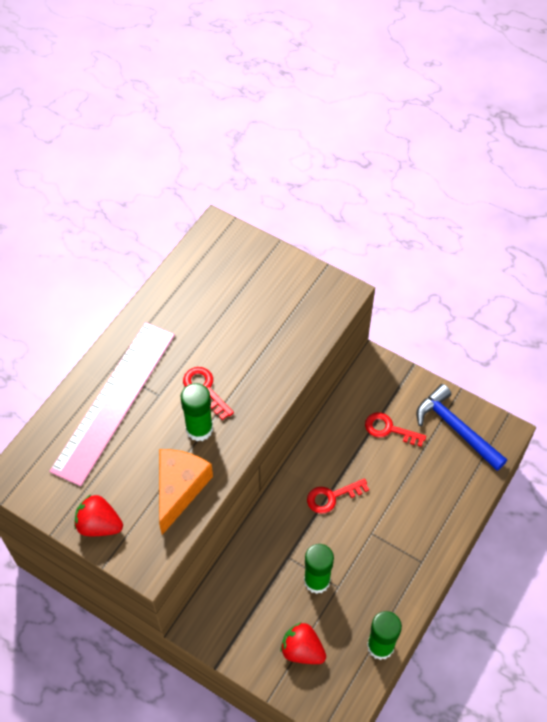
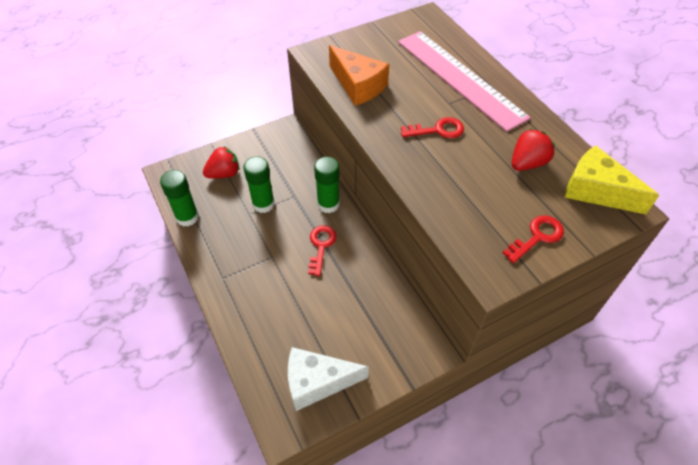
camera: 120 degrees right, 5 degrees down
(99, 525) = (361, 42): red strawberry -> red strawberry (527, 163)
(199, 429) = (402, 113): green glue stick -> green glue stick (328, 204)
(210, 253) = (596, 191): none -> yellow cheese
(389, 429) = (354, 322): red key -> red key (537, 237)
(456, 429) = (317, 382): blue hammer -> white cheese

